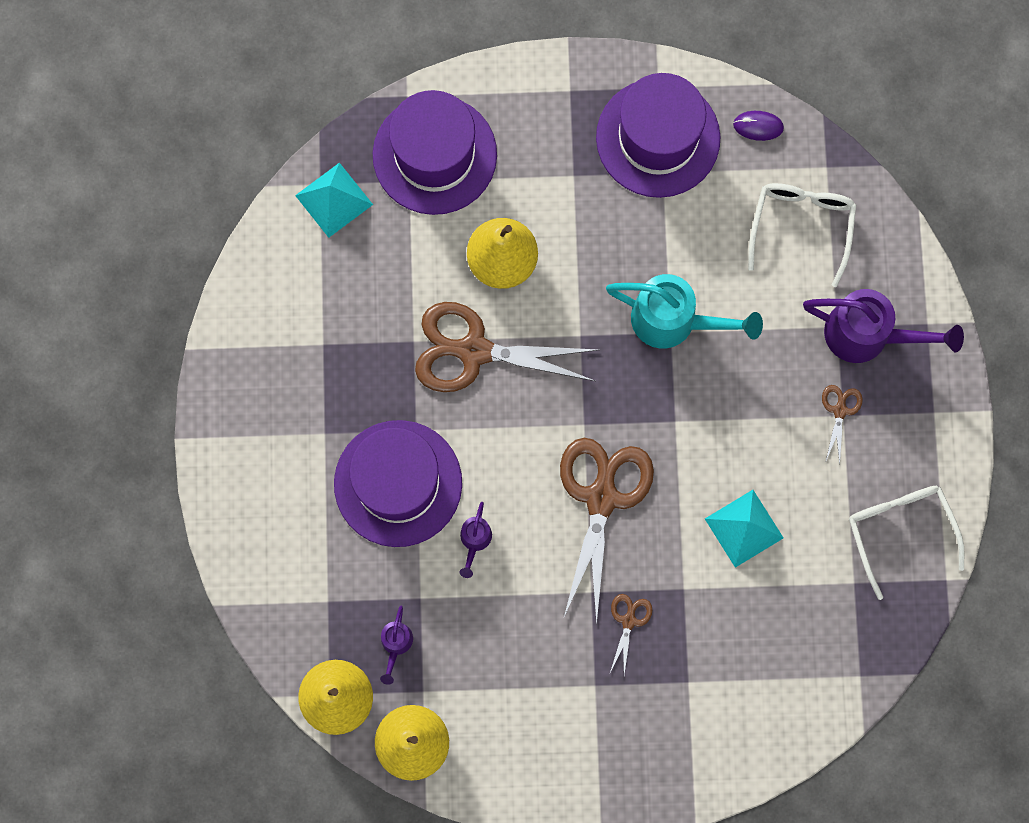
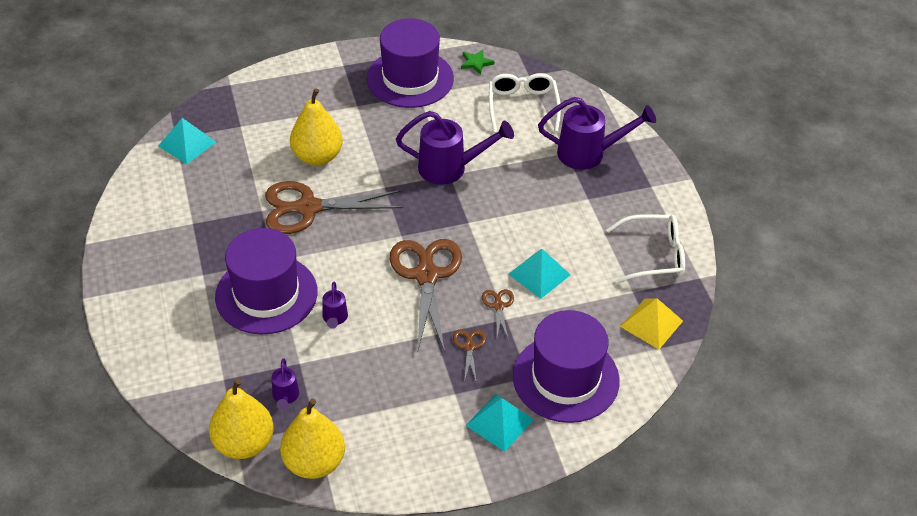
camera: 15 degrees left, 30 degrees down
(434, 155) = (256, 110): purple hat -> purple hat (565, 378)
(637, 738) = (499, 422): none -> turquoise pyramid
(674, 321) = (450, 168): turquoise watering can -> purple watering can
(758, 126) = (476, 63): purple mouse -> green star
(840, 411) = (585, 196): brown scissors -> brown scissors (498, 306)
(862, 637) = (651, 323): none -> yellow pyramid
(900, 531) = (654, 255): white glasses -> white glasses turned 120 degrees clockwise

